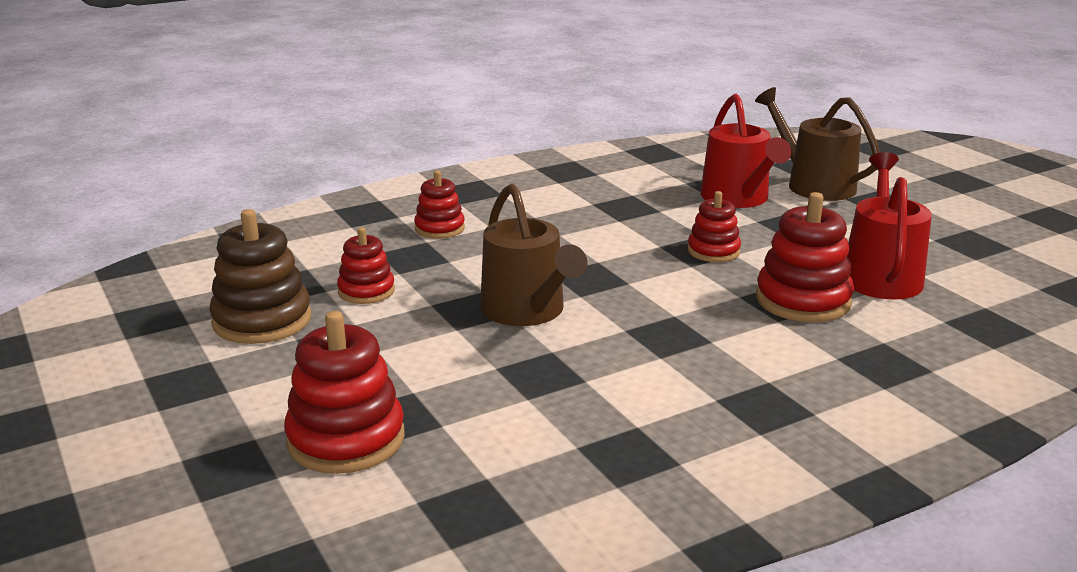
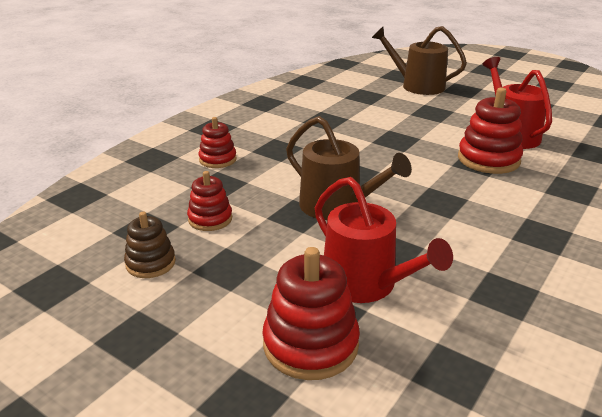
camera: 25 degrees left, 5 degrees up
(262, 320) = (150, 263): brown stacking toy -> brown stacking toy, size x0.61
(713, 251) = (407, 139): red stacking toy -> none
(738, 198) = (385, 102): red watering can -> red watering can (365, 284)

